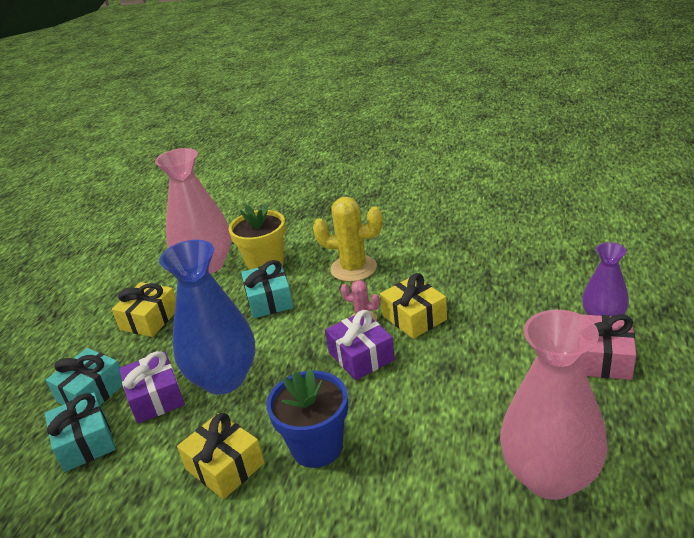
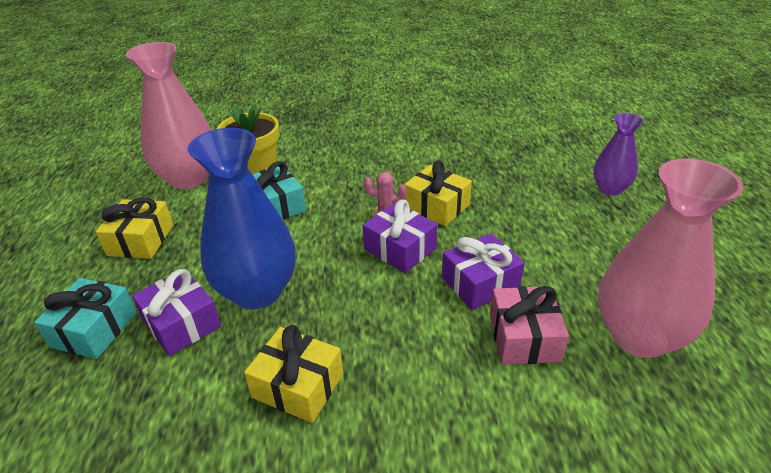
camera: 20 degrees left, 5 degrees up
(85, 442) = (107, 389): turquoise gift -> none
(317, 447) = (395, 347): blue flower pot -> none
(353, 268) = (353, 167): yellow cactus -> none
(420, 400) = (480, 283): none -> purple gift
(603, 358) = (628, 223): pink gift -> pink gift (524, 337)

